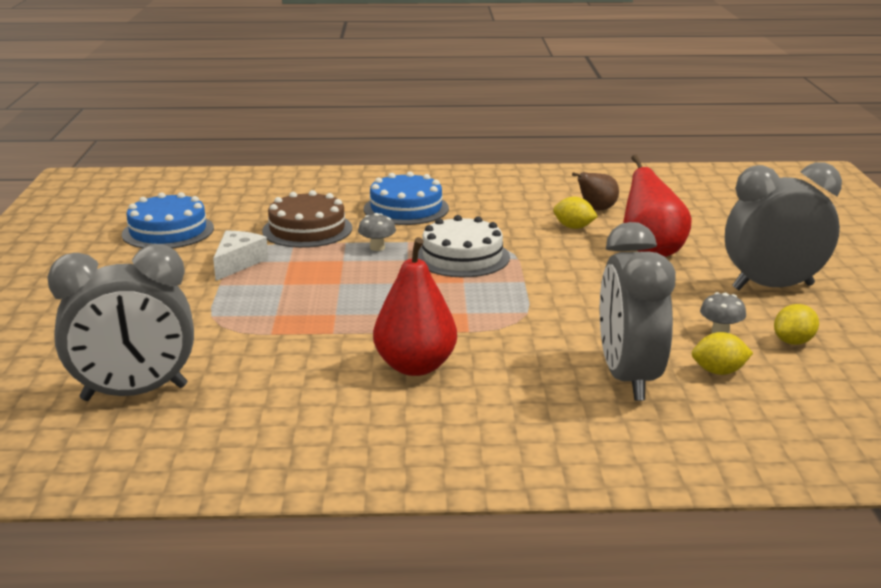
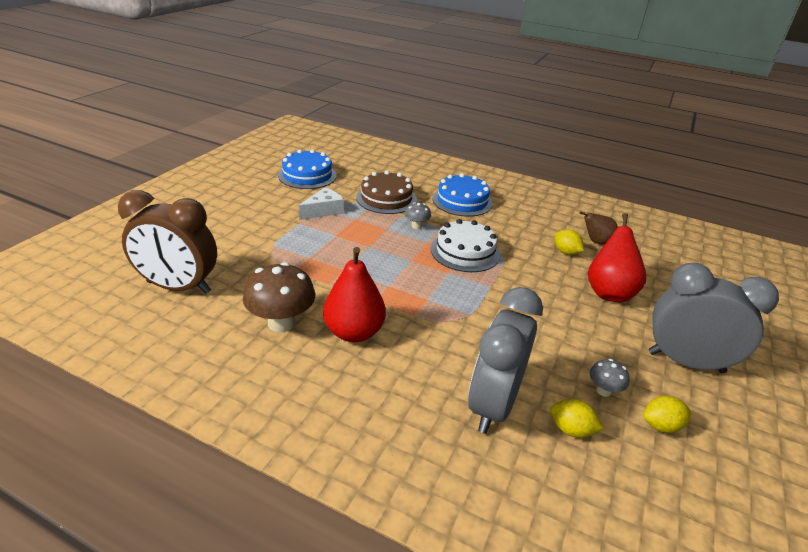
camera: 25 degrees right, 10 degrees up
(134, 393) = (178, 287): grey clock -> brown clock
(317, 385) = (281, 323): none -> brown mushroom

